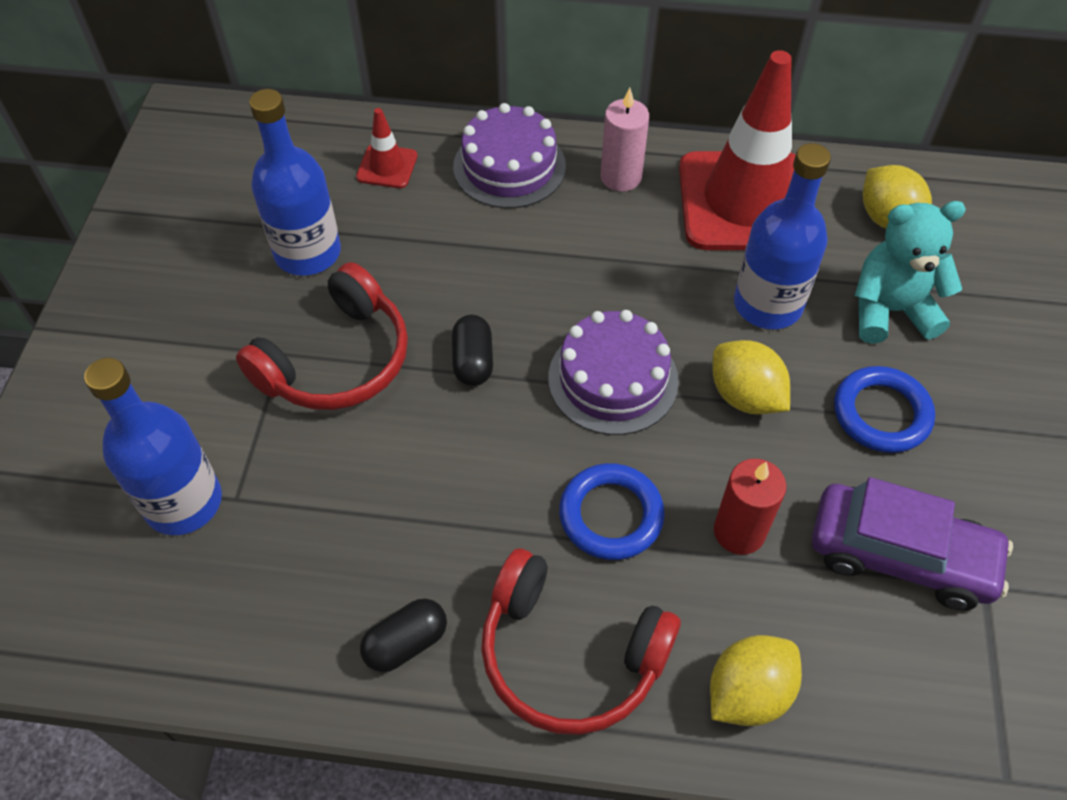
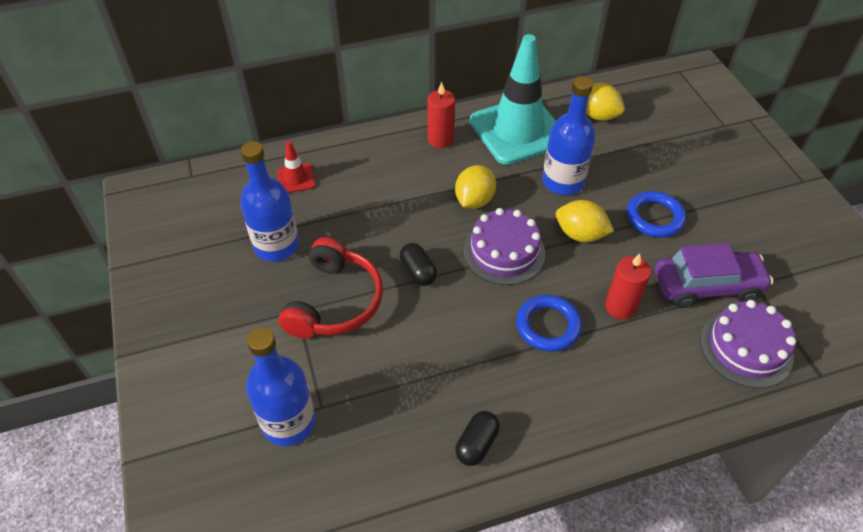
camera: 25 degrees left, 5 degrees down
(509, 166) = (371, 154): purple cake -> purple cake (746, 348)
(569, 655) = (571, 410): red headphones -> none
(621, 177) = (440, 139): pink candle -> red candle
(745, 202) = (518, 130): red traffic cone -> turquoise traffic cone
(748, 692) = (675, 388): yellow lemon -> yellow lemon (474, 200)
(890, 310) = (627, 163): turquoise teddy bear -> none

